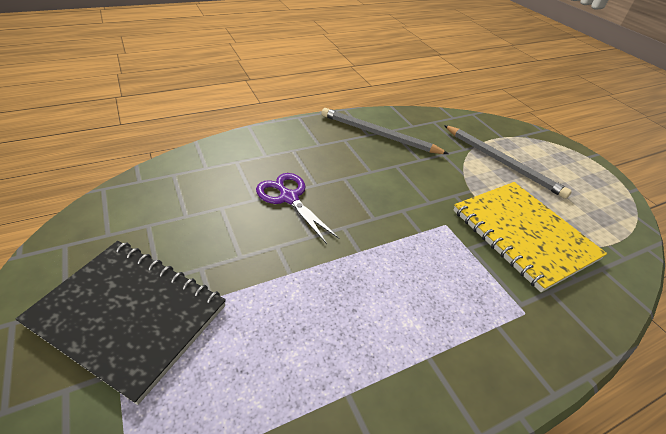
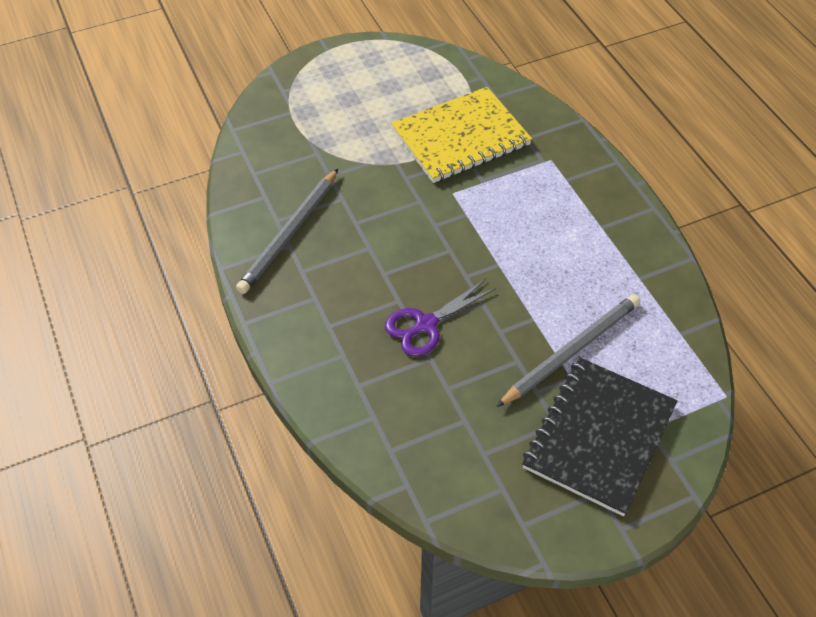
camera: 85 degrees left, 10 degrees up
(502, 162) = (344, 125): grey pencil -> grey pencil (571, 351)

